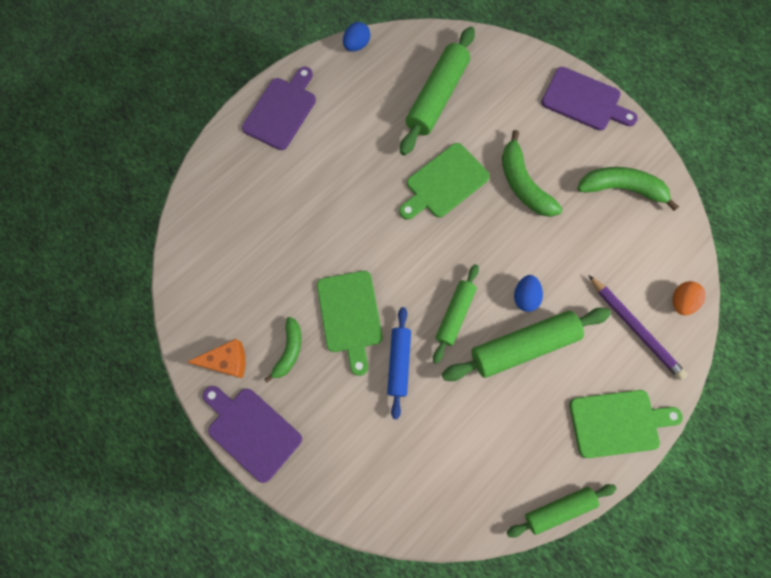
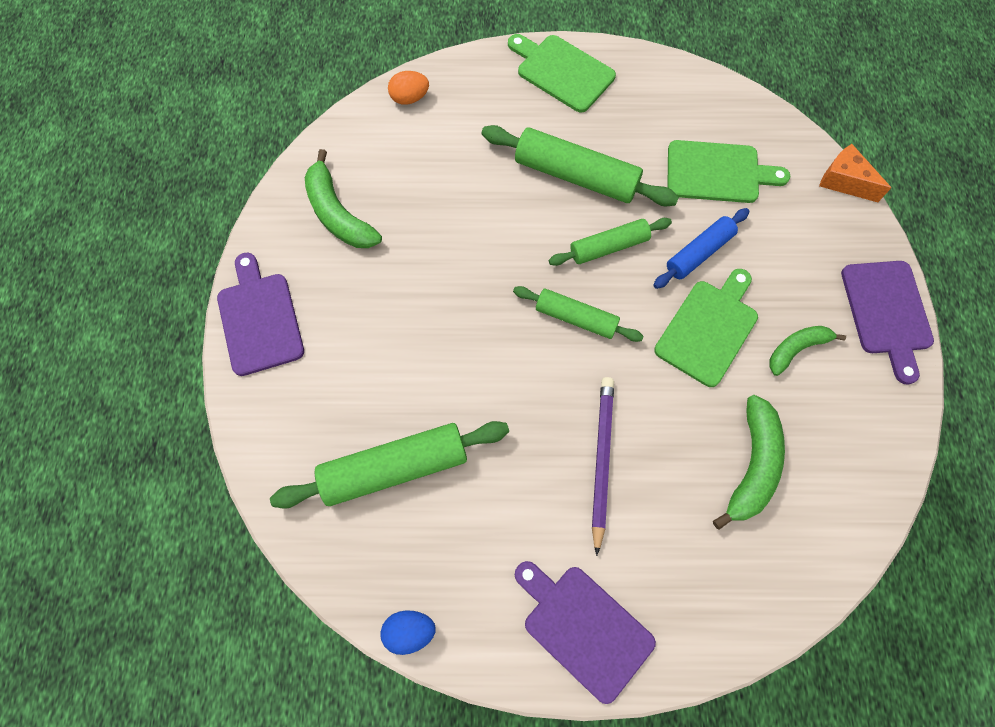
camera: 135 degrees left, 5 degrees down
(227, 361) = (868, 392): orange cheese -> orange cheese (844, 181)
(281, 111) = (584, 628): purple cutting board -> purple cutting board turned 60 degrees clockwise
(444, 183) = (490, 368): green cutting board -> green cutting board (717, 172)
(523, 184) = (417, 298): green banana -> green banana (752, 466)
(525, 297) = (531, 207): blue egg -> none
(558, 509) = (669, 63): green rolling pin -> green rolling pin (576, 318)
(635, 328) = (469, 112): purple pencil -> purple pencil (601, 460)

